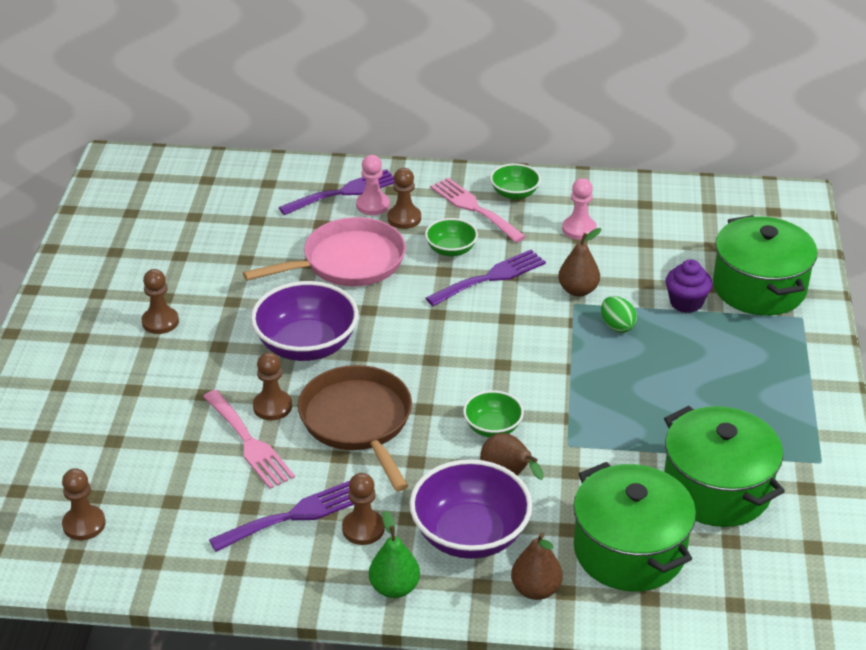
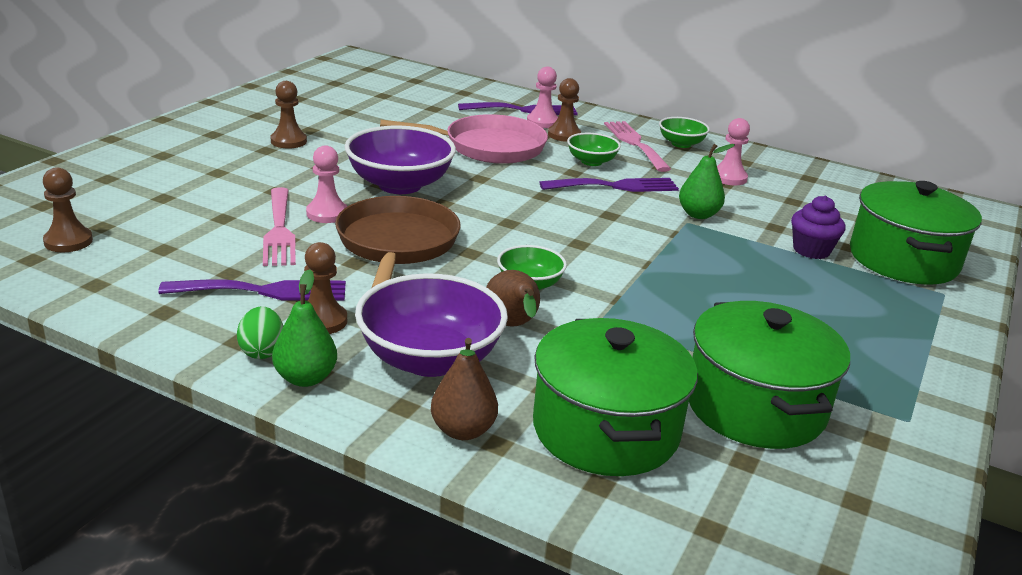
camera: 20 degrees right, 10 degrees down
(272, 406) = (327, 213): brown pawn -> pink pawn
(578, 290) = (698, 214): brown pear -> green pear
(617, 326) = (722, 248): green egg -> green egg (262, 351)

